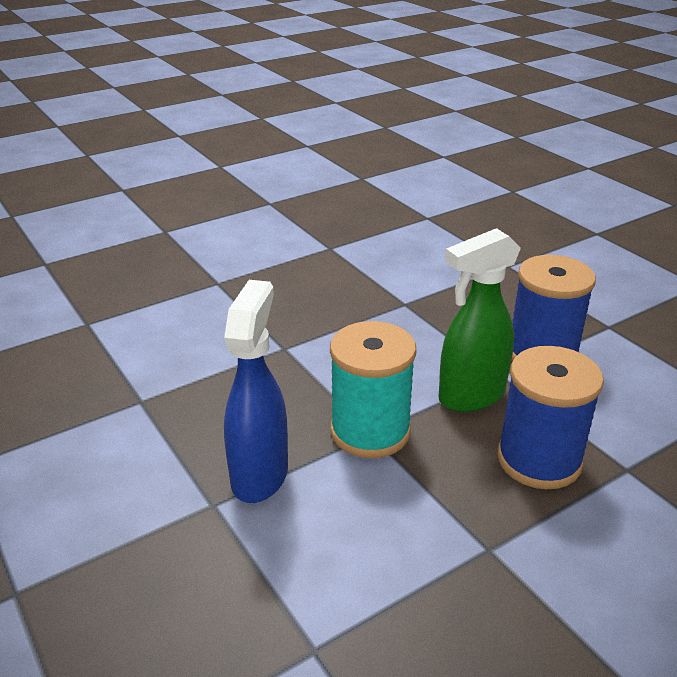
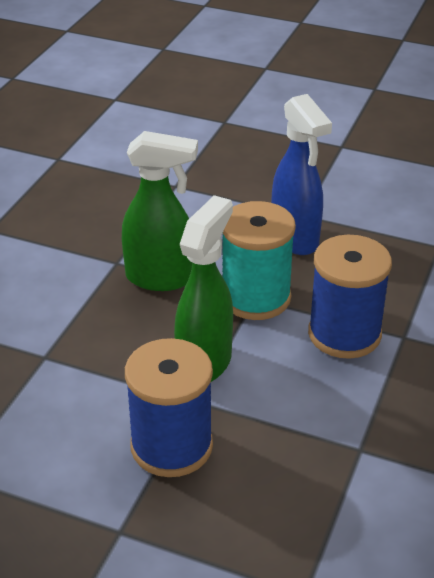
camera: 145 degrees right, 5 degrees up
(451, 499) = (160, 278): none -> green spray bottle
(539, 460) = (116, 332): blue spool -> blue spool (344, 334)

